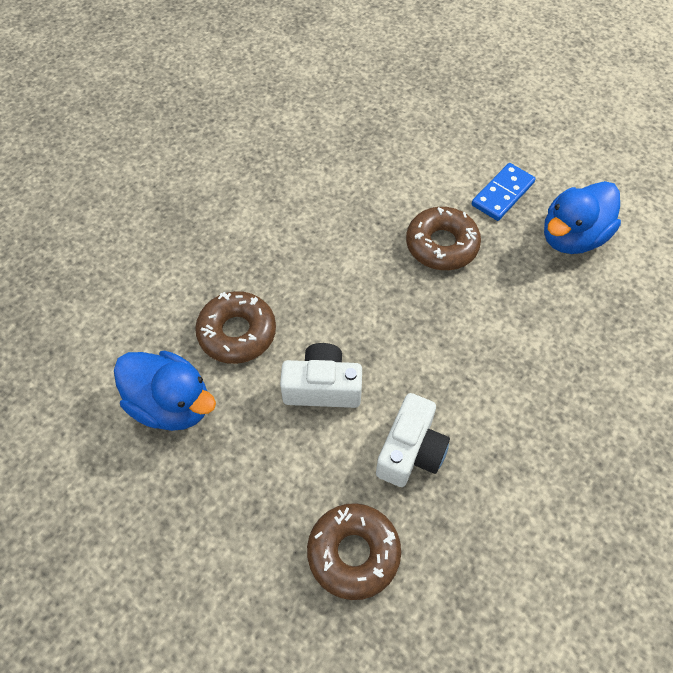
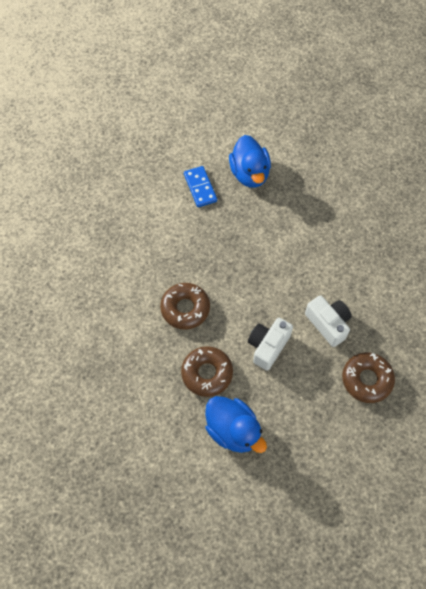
camera: 60 degrees left, 5 degrees up
(171, 404) = (233, 430): blue duck -> blue duck turned 75 degrees clockwise
(441, 245) = (214, 237): brown donut -> brown donut (185, 308)

